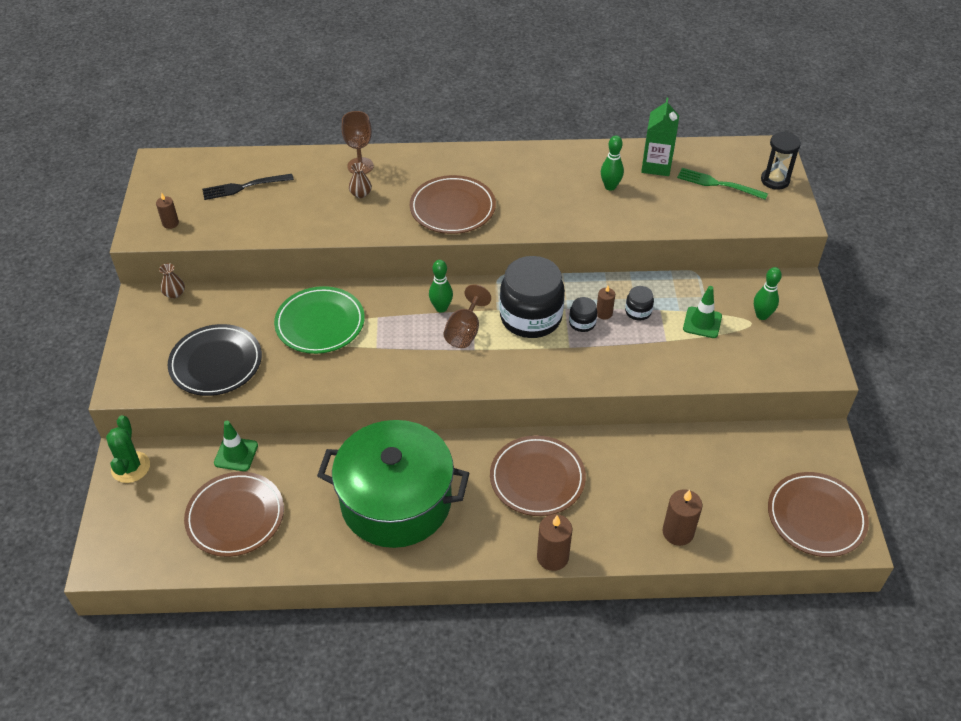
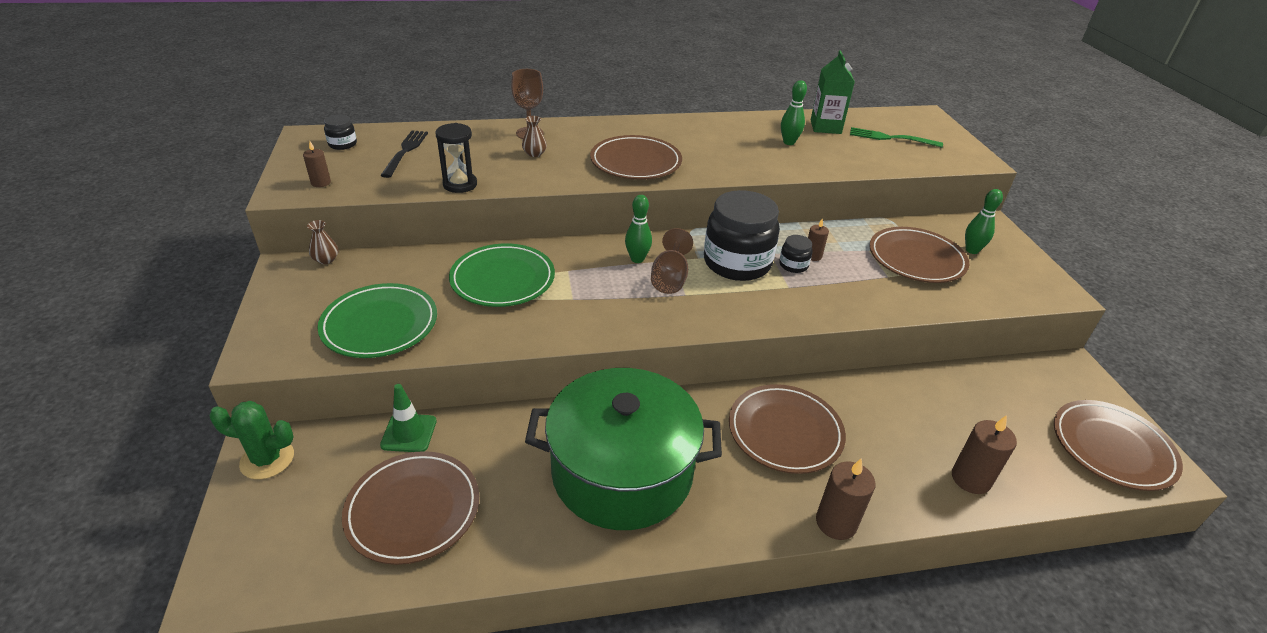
camera: 10 degrees left, 10 degrees down
(130, 467) = (267, 459): green cactus -> green cactus turned 75 degrees counterclockwise
(216, 363) = (380, 324): black plate -> green plate
(244, 187) = (405, 151): black fork -> black fork turned 120 degrees clockwise
(638, 311) = (847, 253): black jar -> black jar (342, 144)
(702, 322) = (916, 259): green traffic cone -> brown plate
(775, 180) = (941, 134): black hourglass -> black hourglass (460, 184)

